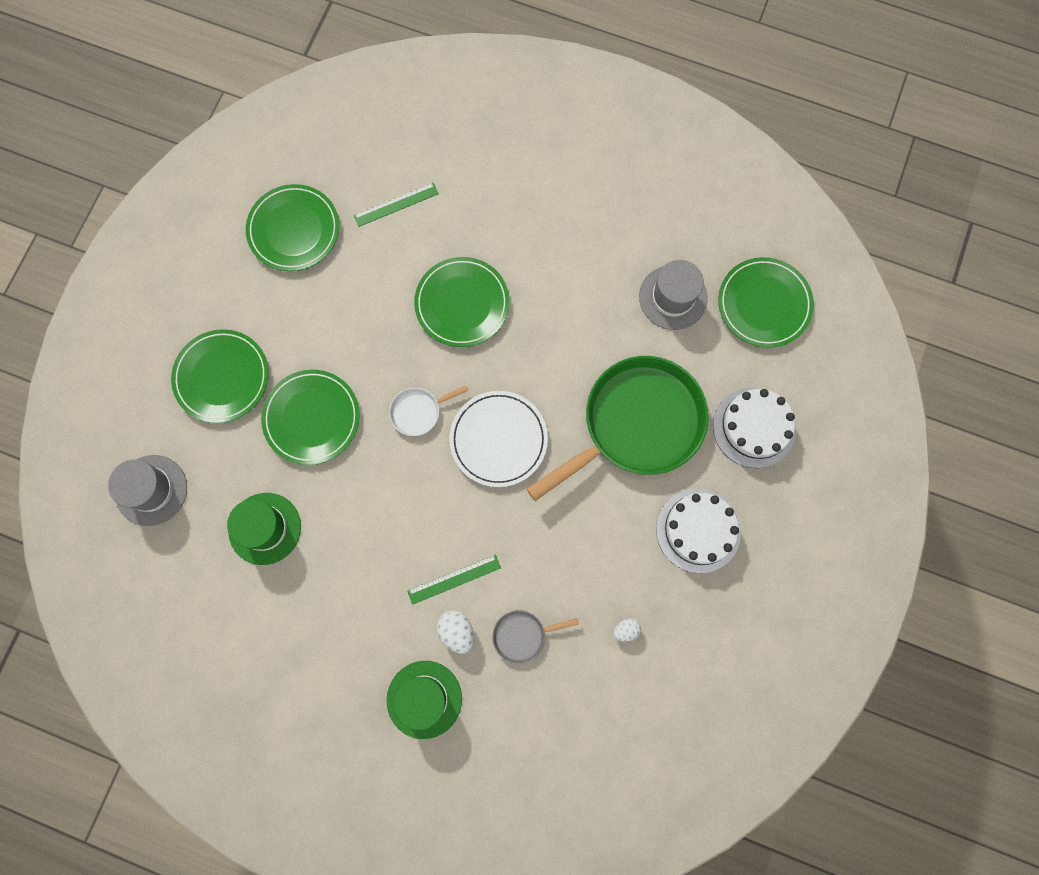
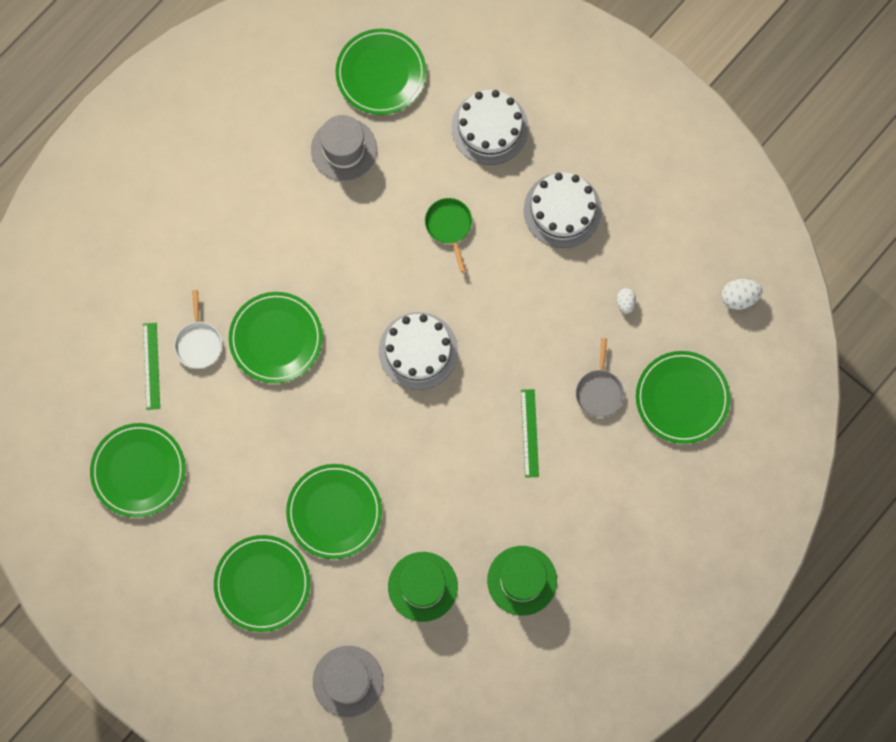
camera: 70 degrees left, 0 degrees up
(419, 411) = (365, 412): white pan -> white pan (199, 342)
(424, 699) = (623, 493): green hat -> green hat (522, 580)
(457, 631) = (576, 446): white egg -> white egg (739, 297)
(498, 439) = (418, 351): white plate -> white cake
(546, 726) = (682, 398): none -> green plate
(636, 424) = (449, 226): green pan -> green pan, size x0.41

